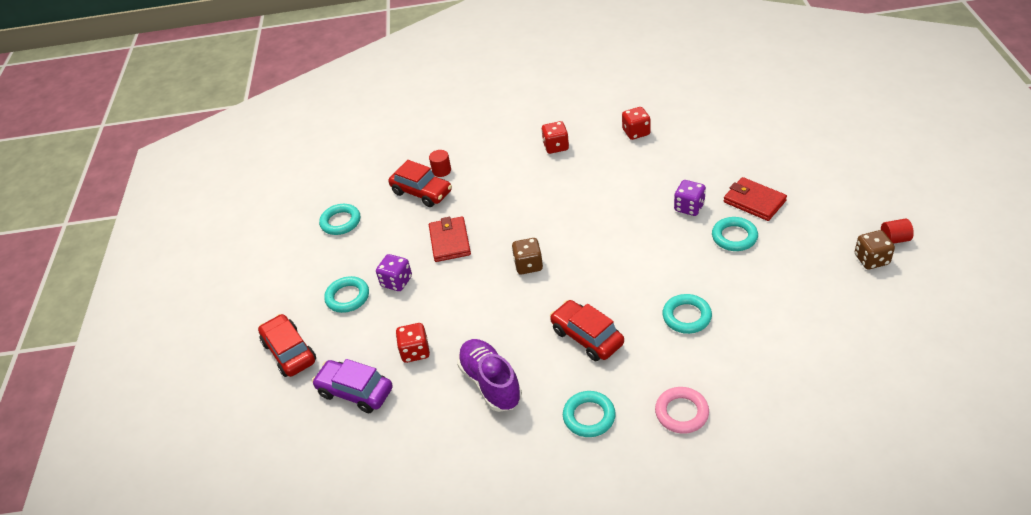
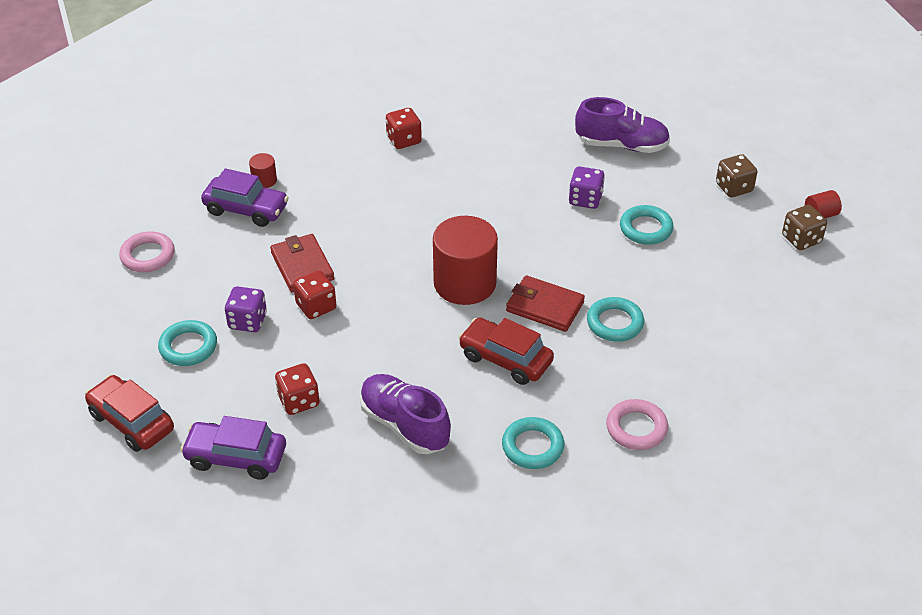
camera: 20 degrees left, 0 degrees up
(340, 222) = (148, 256): turquoise ring -> pink ring
(422, 192) = (246, 209): red car -> purple car
(528, 265) = (411, 284): brown dice -> brown dice (734, 188)
(571, 268) = (465, 283): none -> red cylinder
(636, 132) = (498, 116): red dice -> red dice (316, 306)
(731, 164) = (621, 145): none -> purple shoe
(754, 201) = (658, 186): red wallet -> red wallet (544, 307)

